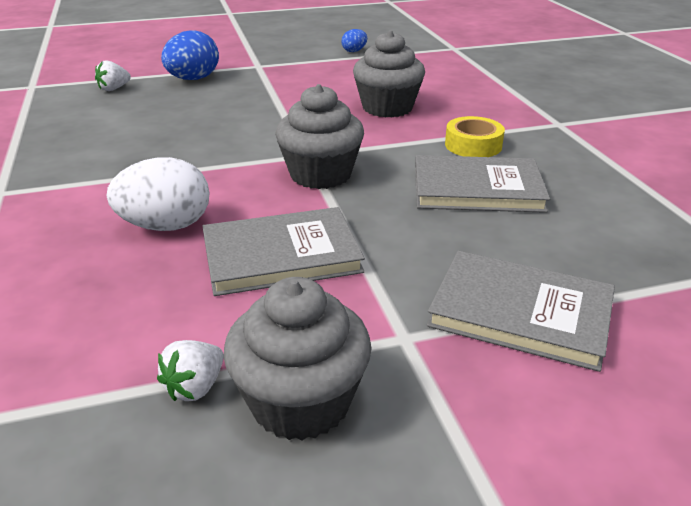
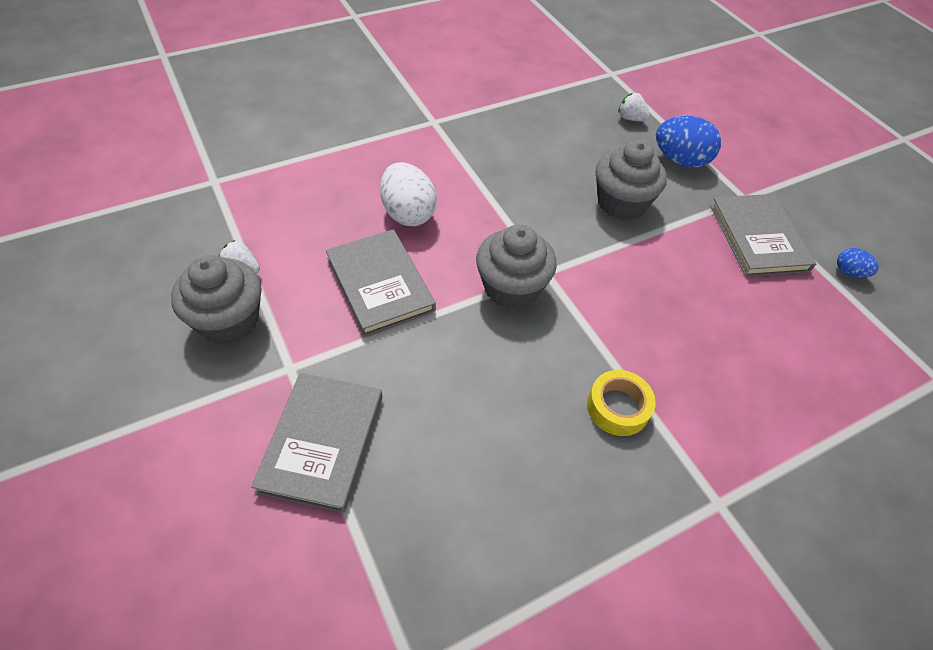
camera: 75 degrees right, 20 degrees up
(387, 108) = (684, 322): grey cupcake -> grey cupcake (621, 203)
(477, 189) = (518, 411): grey book -> grey book (758, 237)

